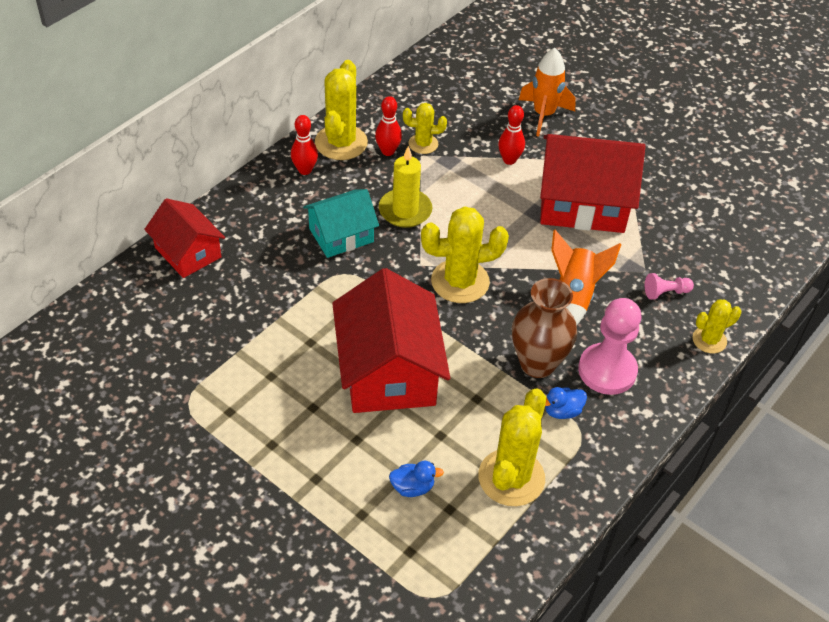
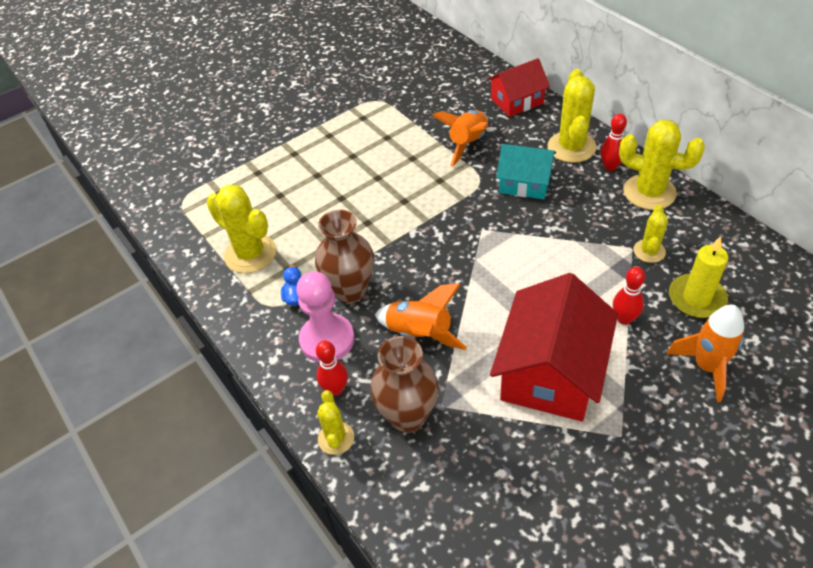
camera: 110 degrees right, 0 degrees up
(277, 291) = (467, 144): none -> orange rocket
(341, 235) = (525, 183): turquoise house -> turquoise house turned 60 degrees counterclockwise
(388, 151) = (637, 223): red bowling pin -> red bowling pin (335, 389)
(389, 371) = (372, 197): red house -> none
(405, 211) = (552, 227): yellow candle -> yellow candle (696, 298)
(412, 487) = (266, 199): blue duck -> none
(460, 281) = (456, 253): yellow cactus -> yellow cactus (571, 147)
(665, 292) = (408, 416): pink pawn -> brown vase

